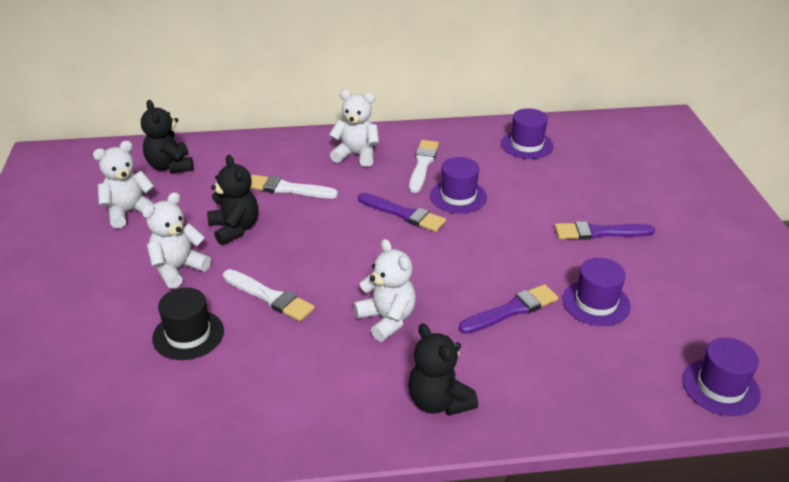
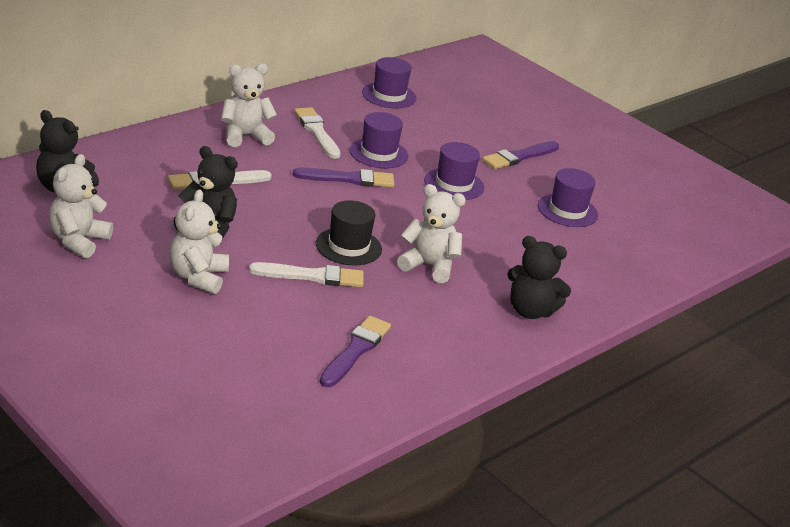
camera: 40 degrees left, 5 degrees down
(188, 334) = (277, 325): black hat -> black hat (348, 246)
(511, 310) = (514, 232): purple brush -> purple brush (355, 350)
(720, 387) = (697, 244): purple hat -> purple hat (454, 184)

